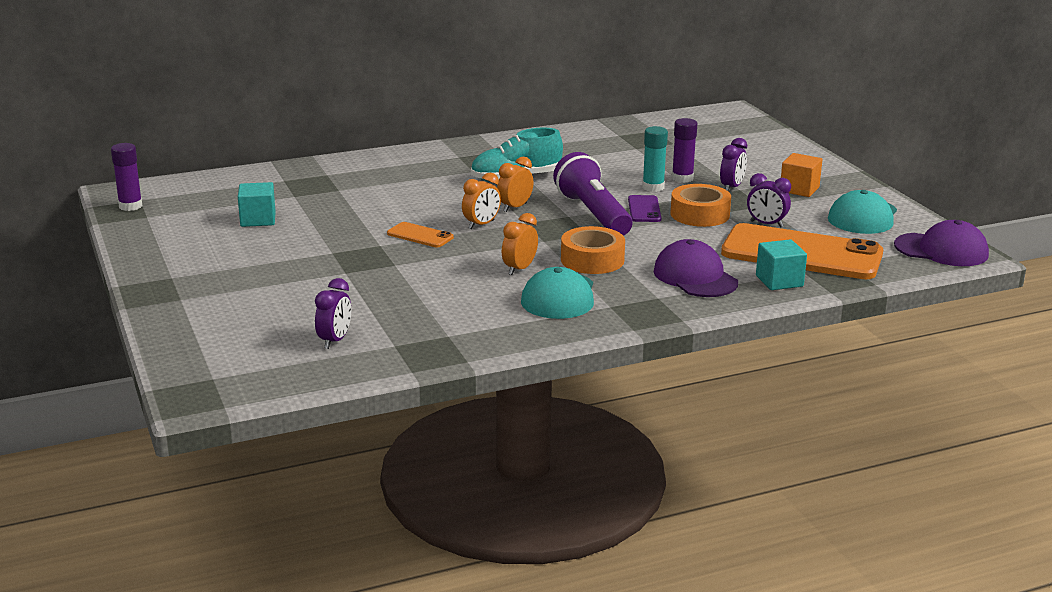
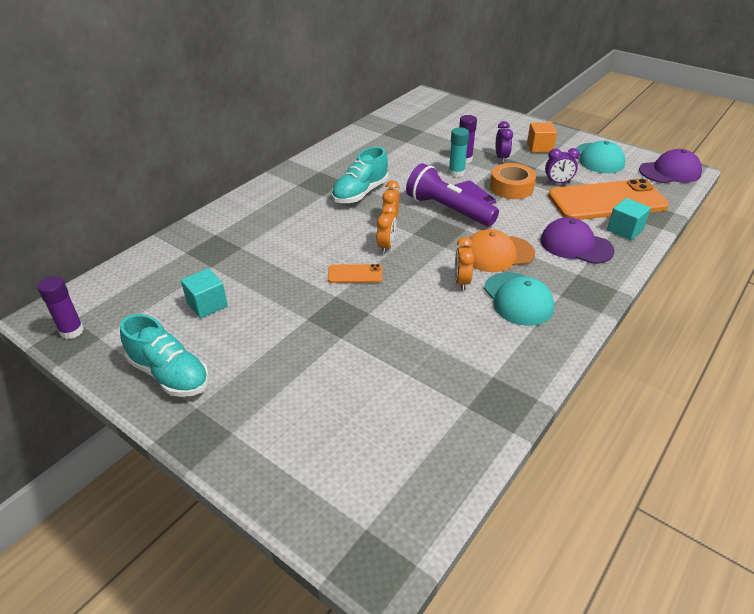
camera: 30 degrees left, 15 degrees up
(174, 253) = (169, 374): none -> turquoise shoe
(334, 340) = (417, 424): purple clock -> none
(592, 260) = (497, 254): orange tape -> orange cap

